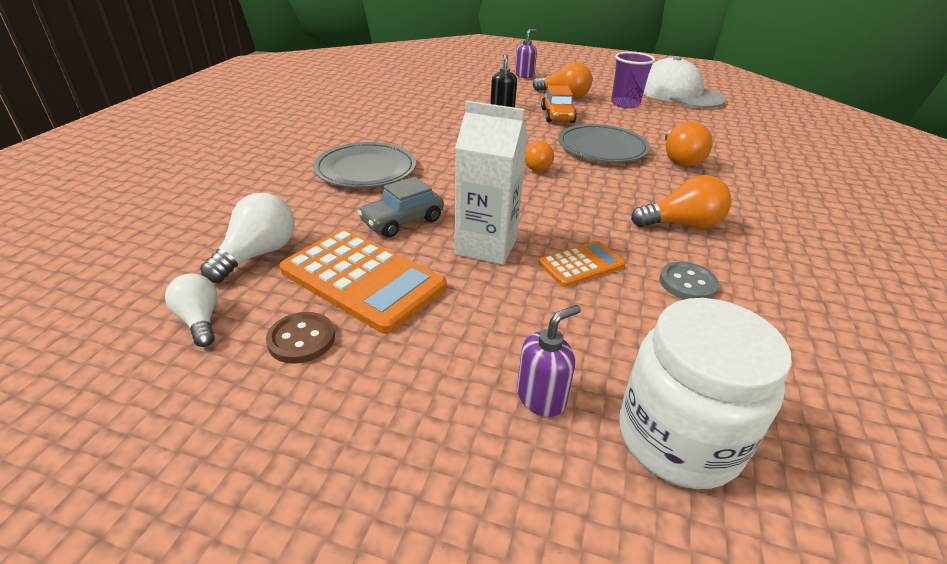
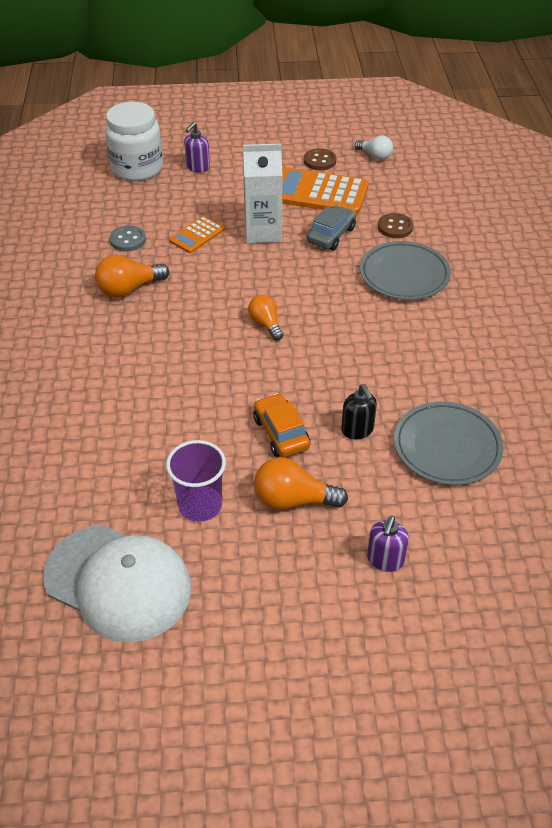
camera: 160 degrees right, 10 degrees up
(258, 254) = (392, 190): white light bulb -> none
(317, 210) = (395, 227): none -> brown button
(602, 148) = (210, 377): grey plate -> grey plate (447, 447)
(680, 159) = (126, 382): orange light bulb -> none

